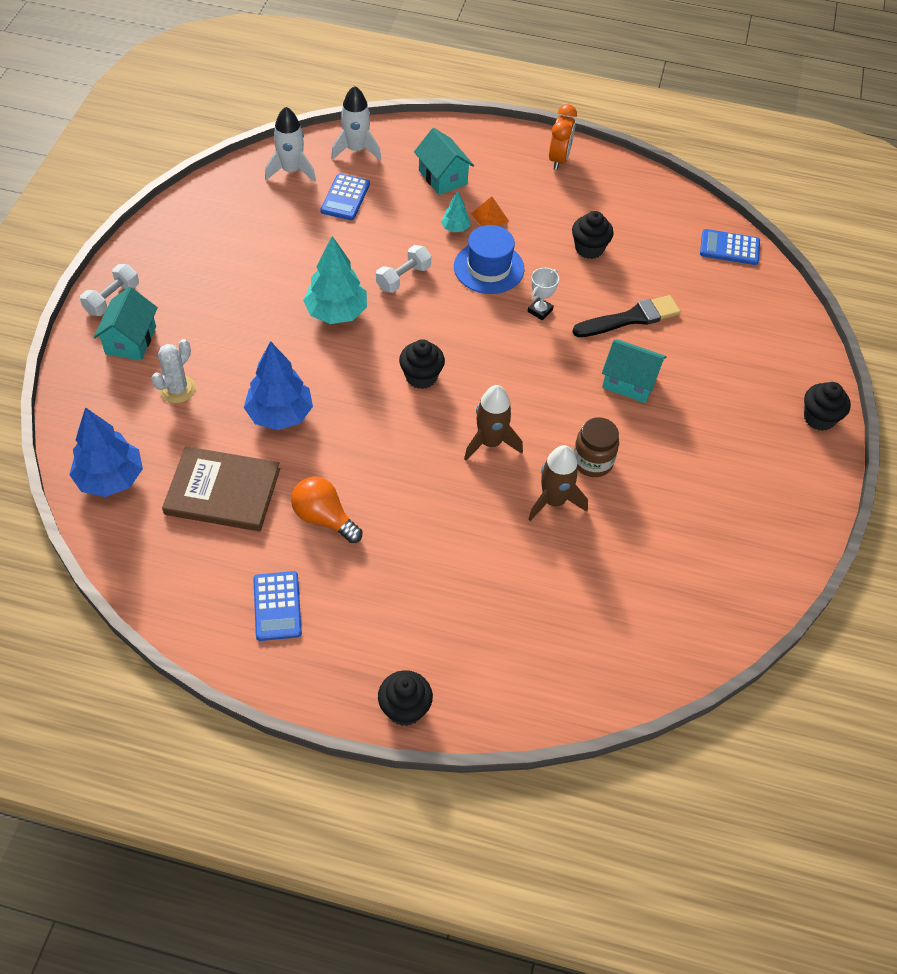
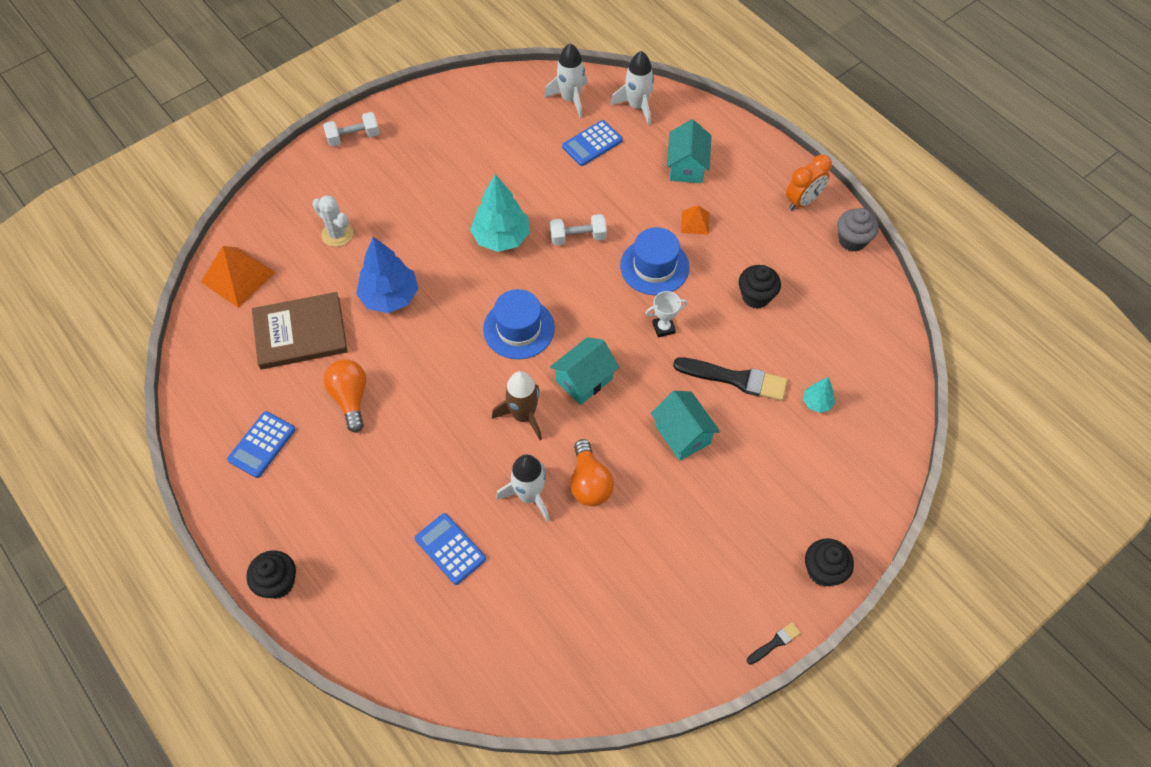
camera: 40 degrees right, 5 degrees up
(110, 479) = (238, 277): blue tree -> orange pyramid
(130, 340) = (338, 177): turquoise house -> turquoise house (584, 380)
(177, 389) = (337, 234): white cactus -> white cactus turned 60 degrees clockwise
(222, 491) = (300, 333): brown book -> brown book turned 60 degrees counterclockwise
(421, 377) = (519, 328): black cupcake -> blue hat
(455, 228) = (657, 217): turquoise tree -> turquoise tree (817, 403)
(554, 501) = (529, 495): brown rocket -> white rocket
(592, 462) = (589, 483): brown jar -> orange light bulb
(622, 170) = (852, 240): none -> grey cupcake
(729, 248) = (886, 366): blue calculator -> blue calculator (450, 549)
(833, 490) = (775, 643): none -> black brush

